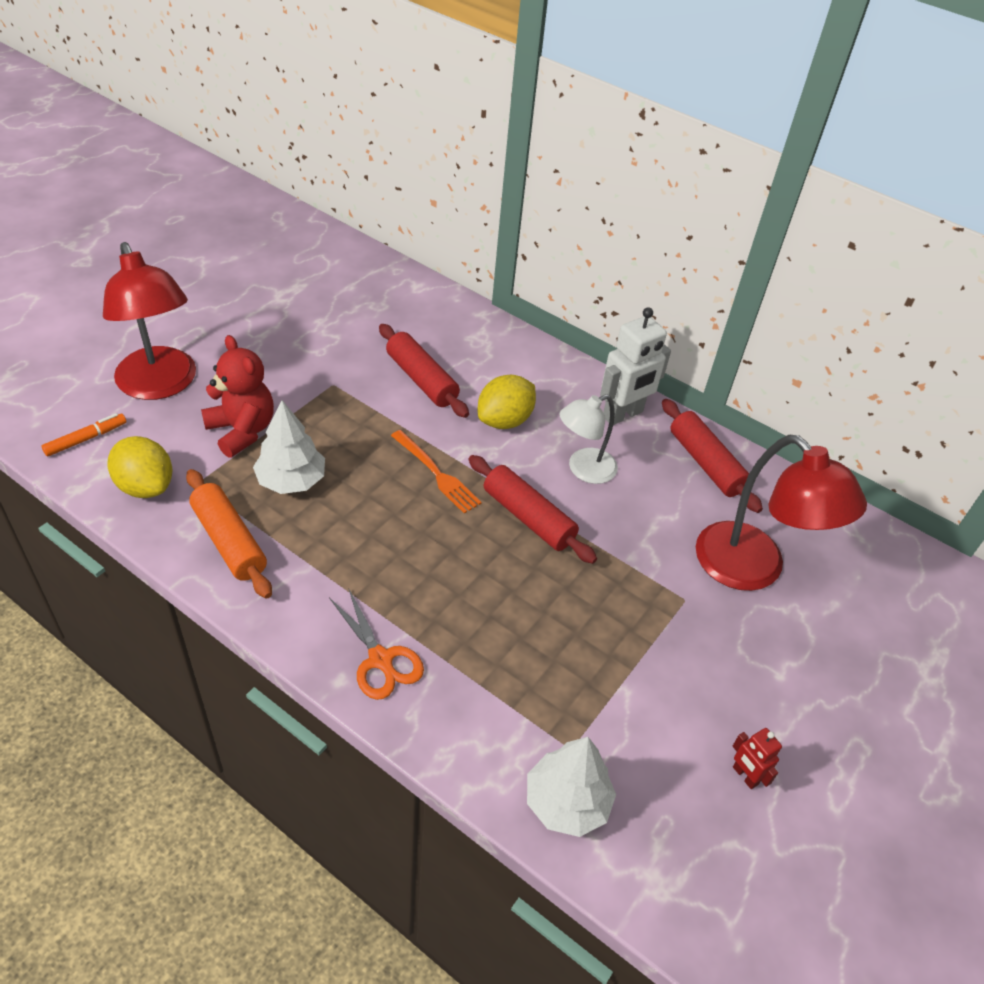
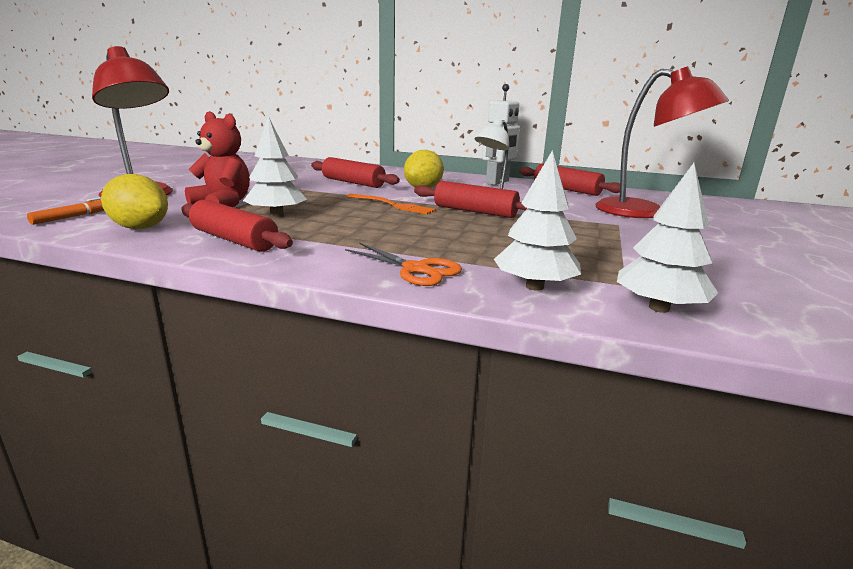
camera: 15 degrees left, 25 degrees down
(229, 541) = (234, 240): orange rolling pin -> red rolling pin
(475, 727) = (534, 287): none -> white tree
(745, 776) = (767, 276): red robot -> none

